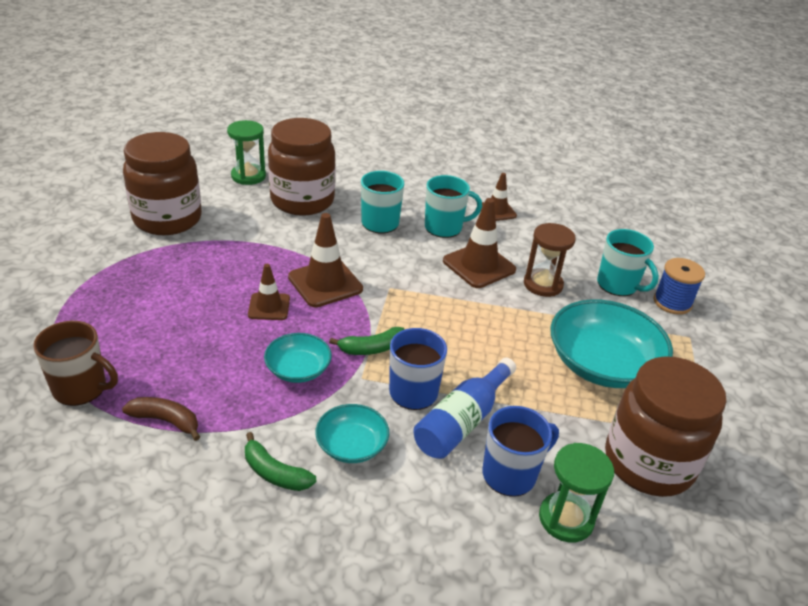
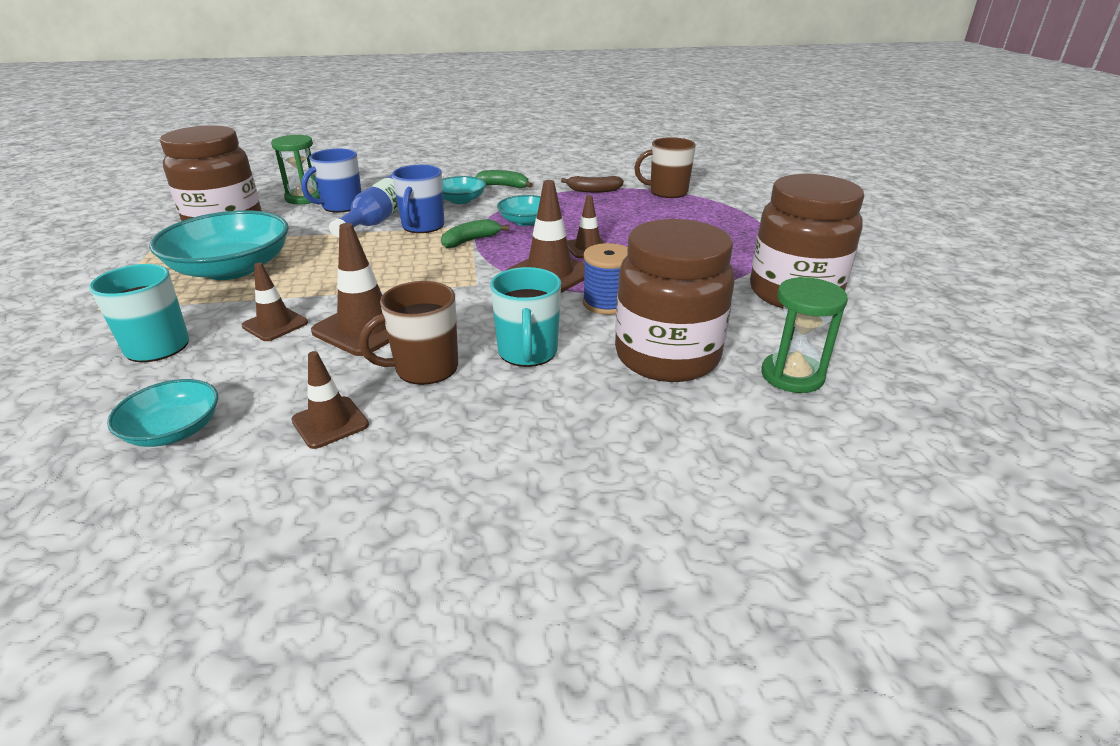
camera: 165 degrees right, 5 degrees down
(444, 227) = (424, 368): turquoise mug -> brown mug
(543, 284) = (275, 324): brown hourglass -> brown traffic cone
(575, 226) = (174, 430): none -> turquoise bowl
(672, 302) = (84, 341): blue spool -> blue spool (606, 303)

